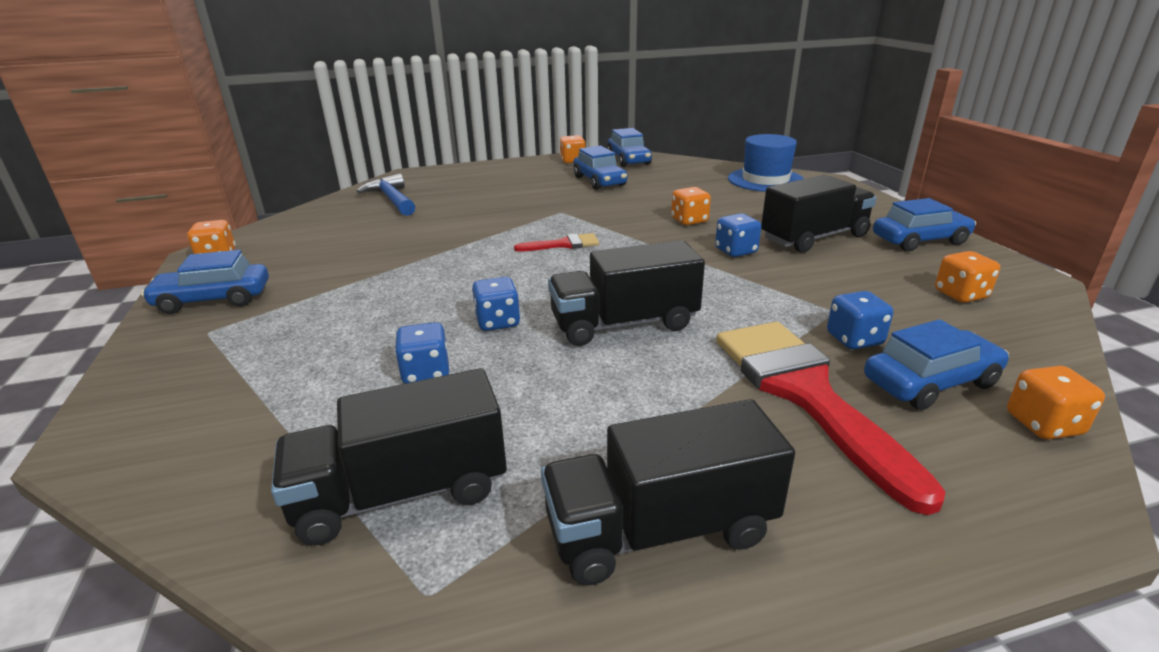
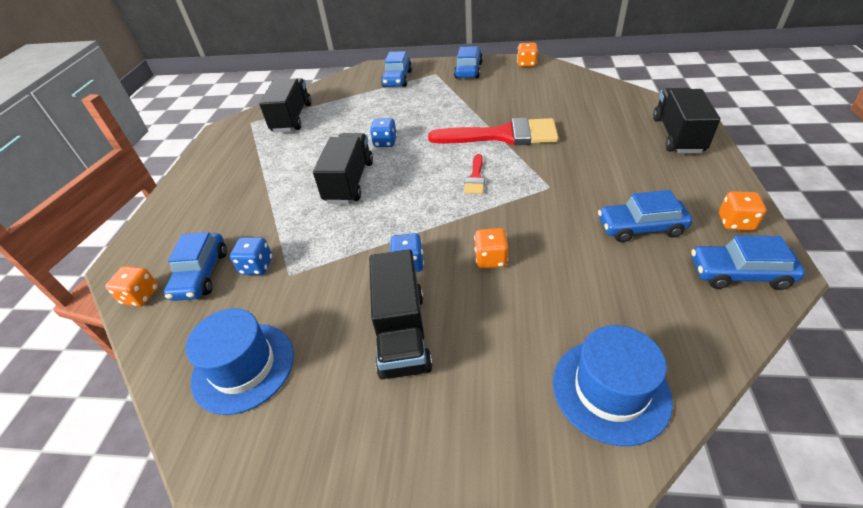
camera: 115 degrees right, 15 degrees up
(392, 199) = (613, 110): blue hammer -> none
(426, 373) = (356, 122): blue dice -> none
(660, 529) = (225, 163): black truck -> black truck (677, 135)
(805, 393) = (241, 223): red brush -> red brush (503, 135)
(919, 240) = (340, 424): blue car -> blue car (397, 79)
(960, 294) = (243, 367): orange dice -> blue hat

